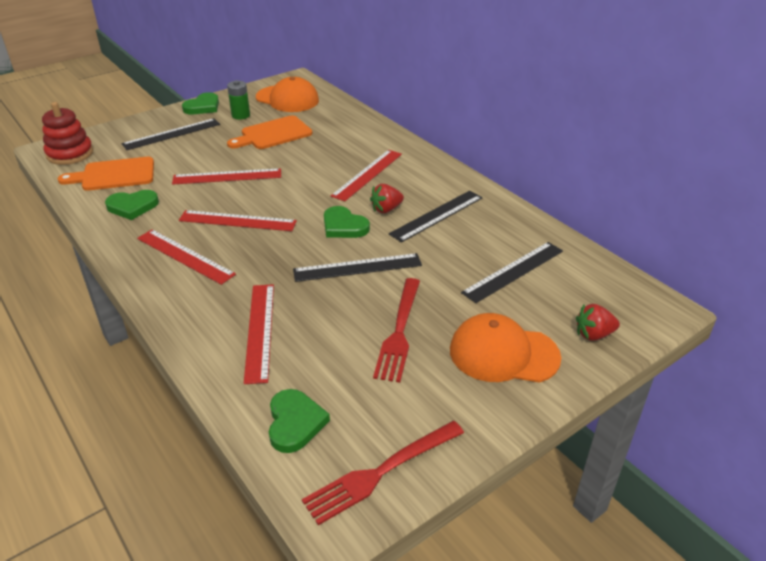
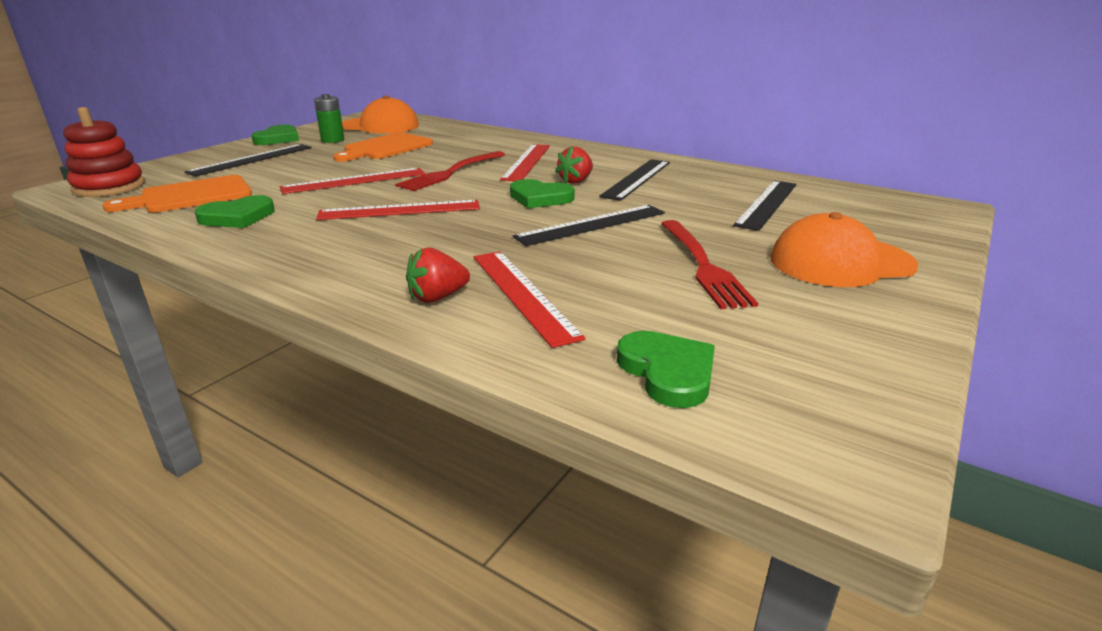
camera: 20 degrees left, 10 degrees down
(185, 256) = (351, 246): red ruler -> none
(380, 473) = (844, 397): red fork -> red fork (451, 172)
(593, 334) = (909, 233): red strawberry -> red strawberry (437, 297)

